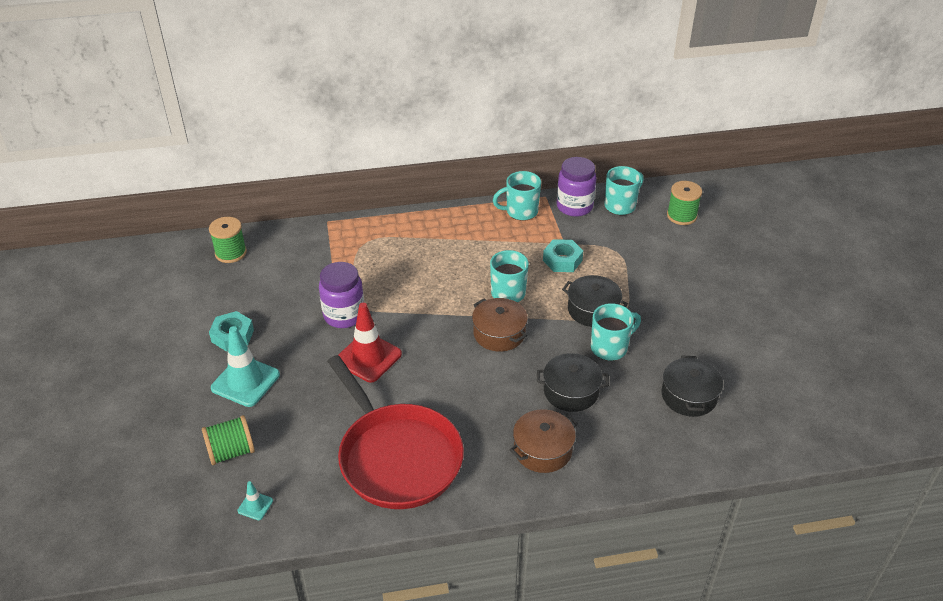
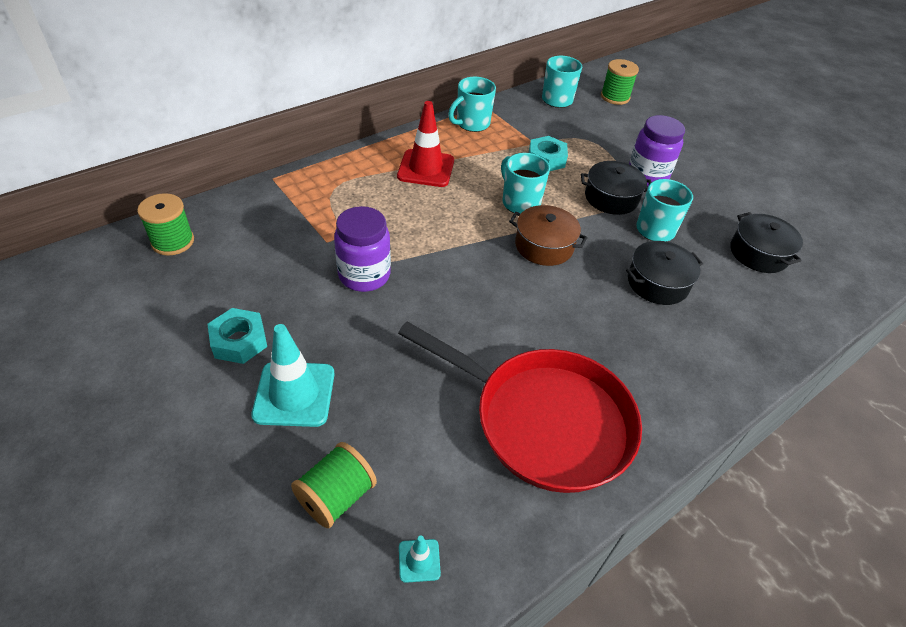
camera: 30 degrees left, 5 degrees up
(368, 357) = (426, 314): red traffic cone -> red traffic cone (426, 168)
(542, 450) = (682, 354): brown pot -> none
(574, 206) = (518, 109): purple jar -> purple jar (647, 176)

